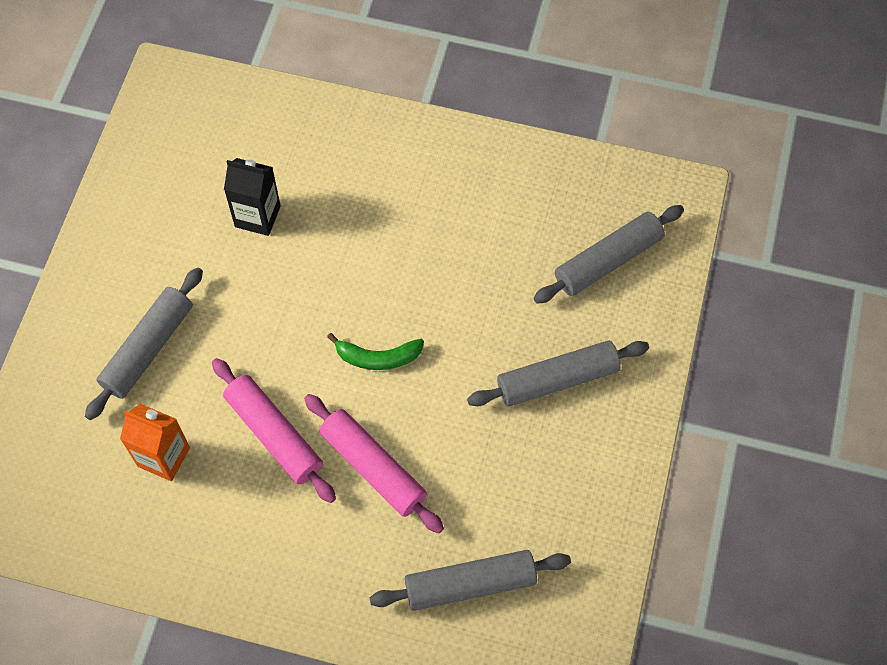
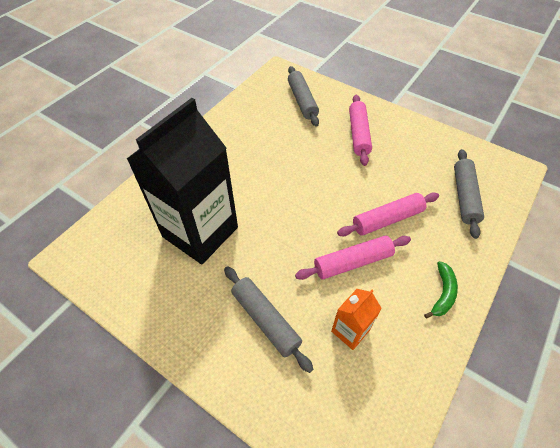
camera: 70 degrees left, 10 degrees down
(257, 216) = (200, 232): black carton -> black carton, size x2.29
(378, 357) = (320, 199): green banana -> green banana (442, 293)
(557, 379) = (358, 134): grey rolling pin -> pink rolling pin

